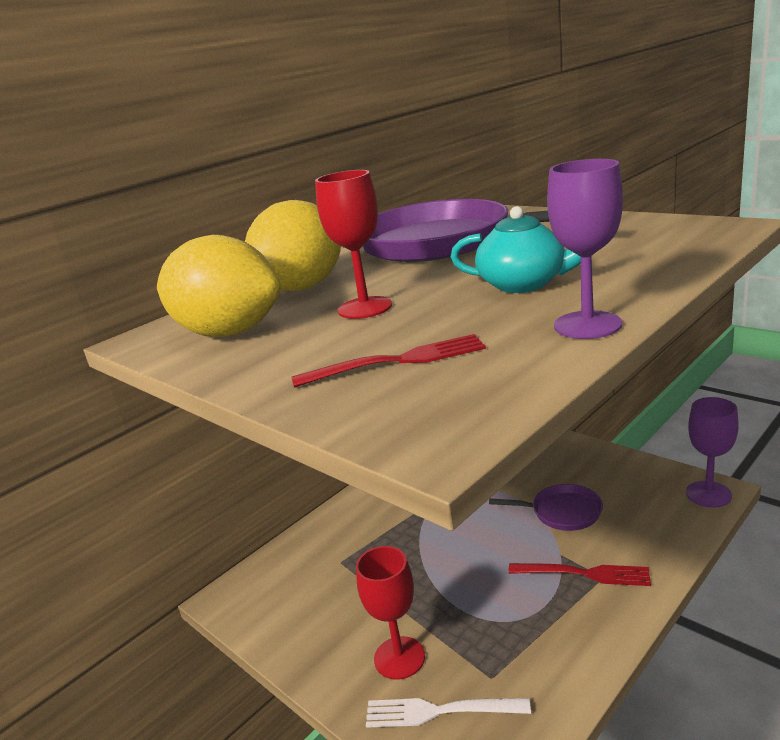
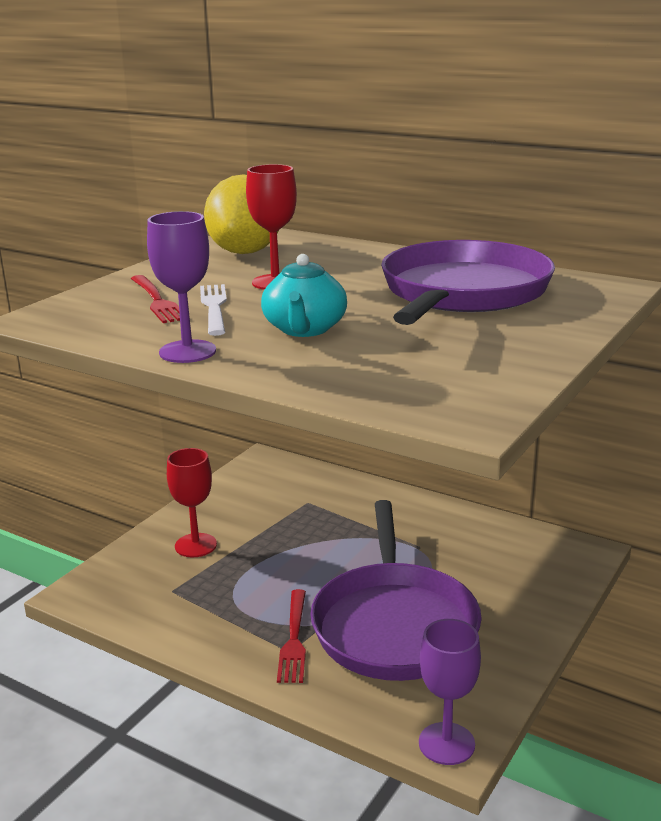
camera: 75 degrees right, 0 degrees up
(302, 287) = (341, 258): yellow lemon -> none
(440, 711) = (142, 569): white fork -> white fork (214, 307)
(562, 512) = (394, 625): purple pan -> purple pan, size x2.15

